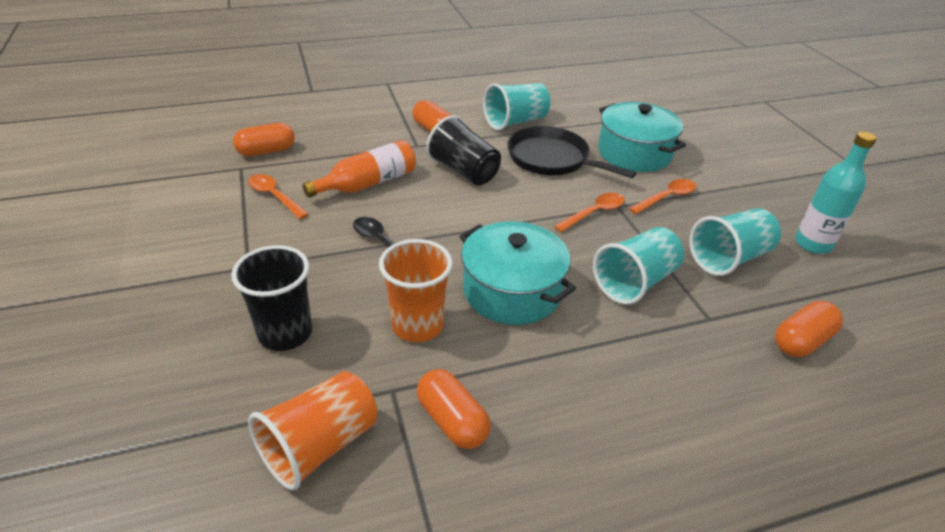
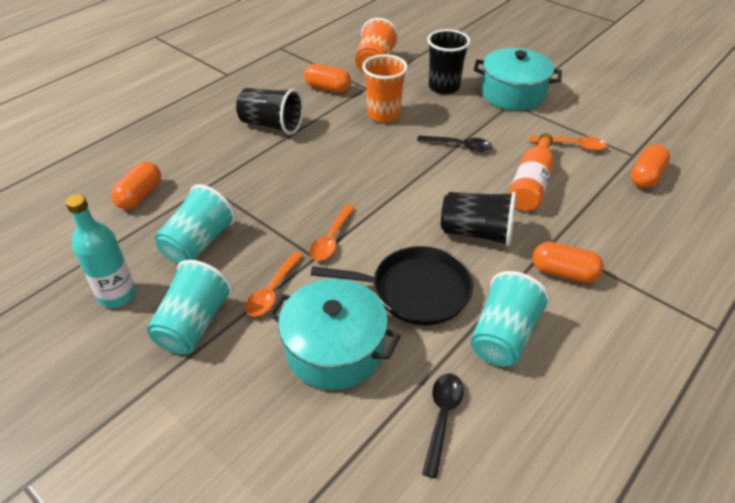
camera: 150 degrees right, 5 degrees up
(512, 291) = (347, 151): turquoise pot -> turquoise pot (513, 93)
(587, 110) = (442, 418): none -> black spoon
(588, 381) = (272, 125): none -> black cup
(635, 282) = (268, 191): turquoise cup -> turquoise cup (194, 324)

